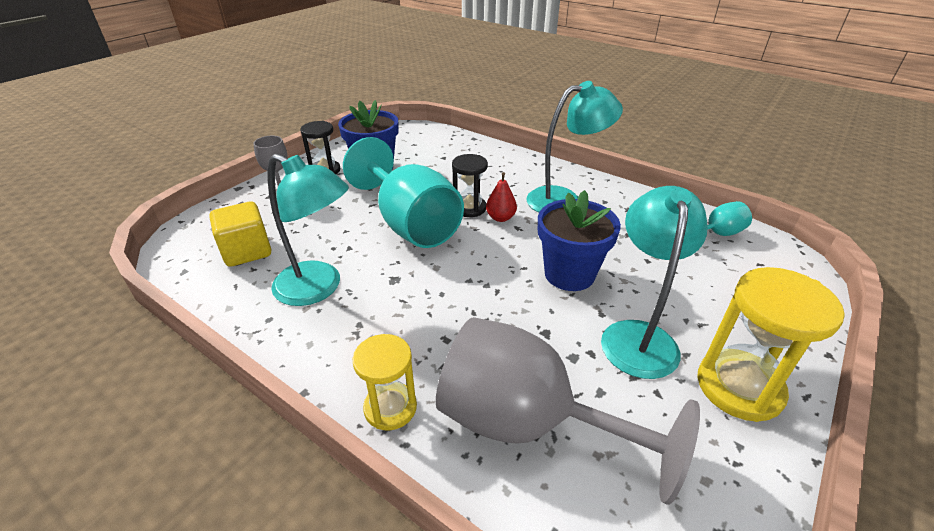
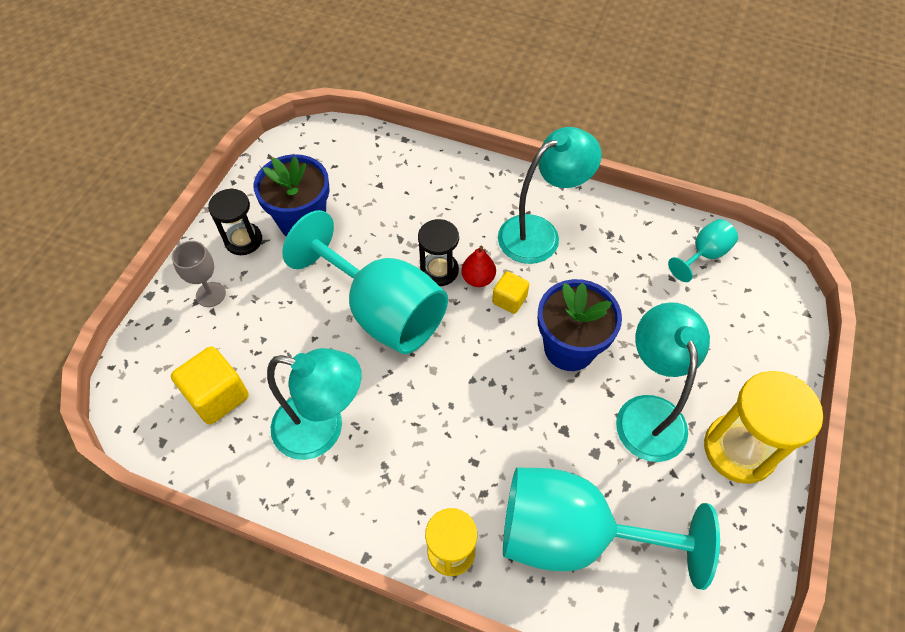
camera: 15 degrees left, 20 degrees up
(523, 234) = (509, 300): none -> yellow cube
(527, 423) = (572, 535): grey goblet -> turquoise goblet

